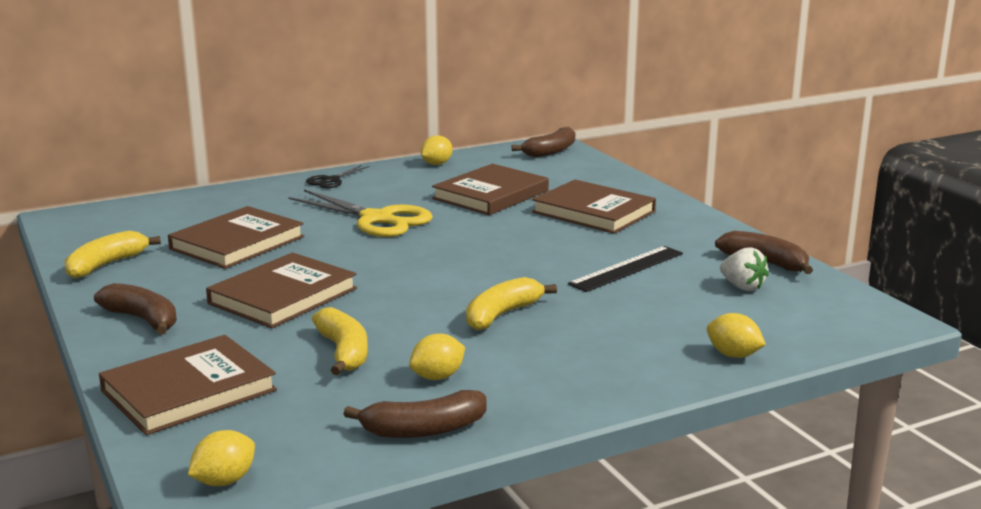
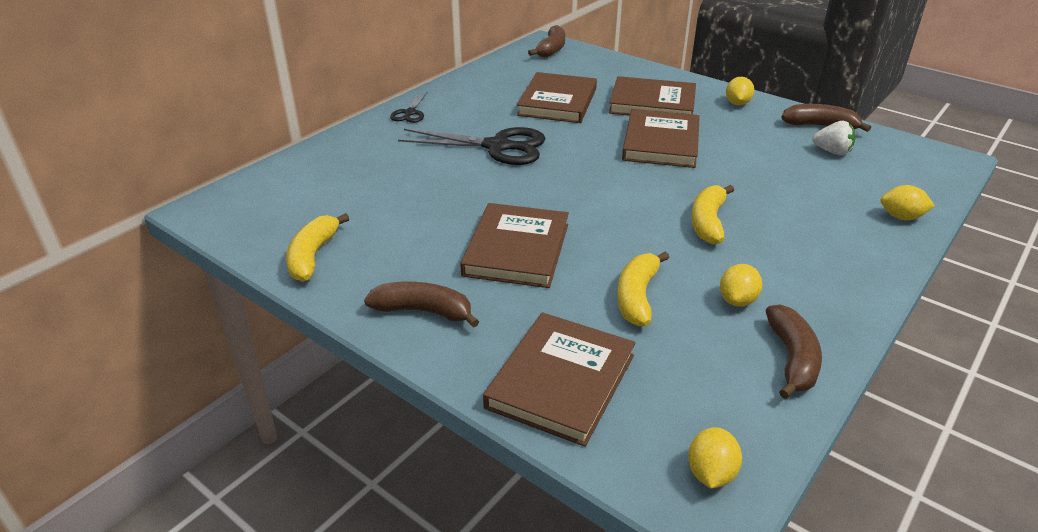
camera: 25 degrees left, 15 degrees up
(237, 243) = (407, 200): brown book -> brown book (661, 143)
(343, 352) = (637, 296): yellow banana -> yellow banana turned 120 degrees counterclockwise
(377, 219) = (497, 147): yellow scissors -> black scissors
(423, 430) = (792, 359): brown banana -> brown banana turned 45 degrees counterclockwise
(436, 164) = (478, 78): yellow lemon -> yellow lemon (737, 103)
(626, 268) = (739, 153): black ruler -> none

